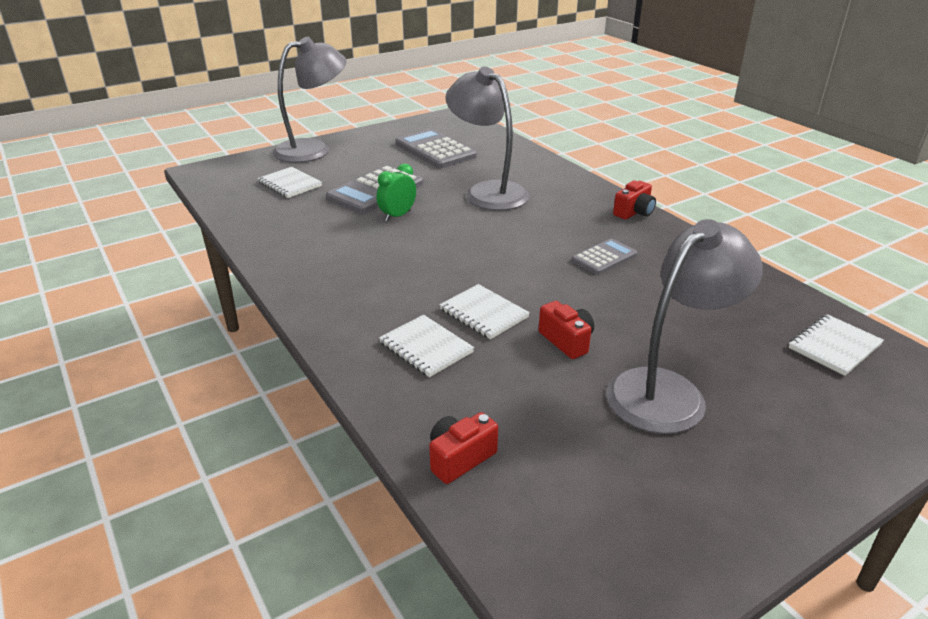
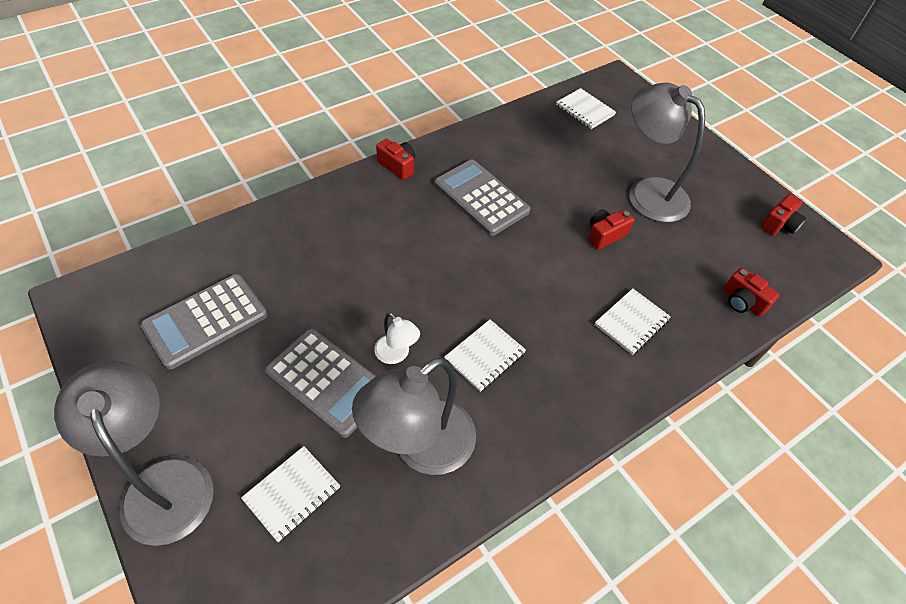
camera: 95 degrees left, 20 degrees up
(397, 216) = (396, 354): green clock -> white lamp
(483, 313) = (577, 283): white notebook -> white notebook (485, 356)
(487, 192) = (342, 271): grey lamp -> grey lamp (420, 447)
(604, 257) = (481, 198): grey calculator -> grey calculator, size x1.72
(646, 552) = (779, 224): none -> red camera

